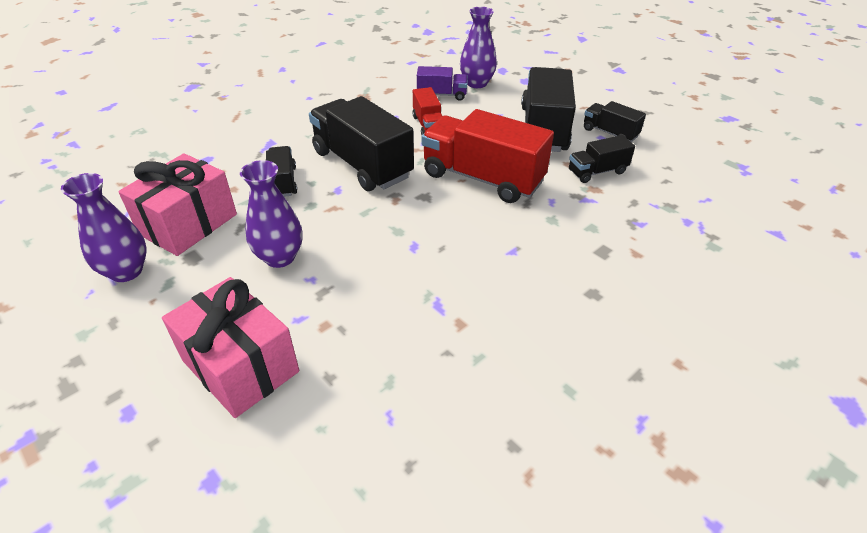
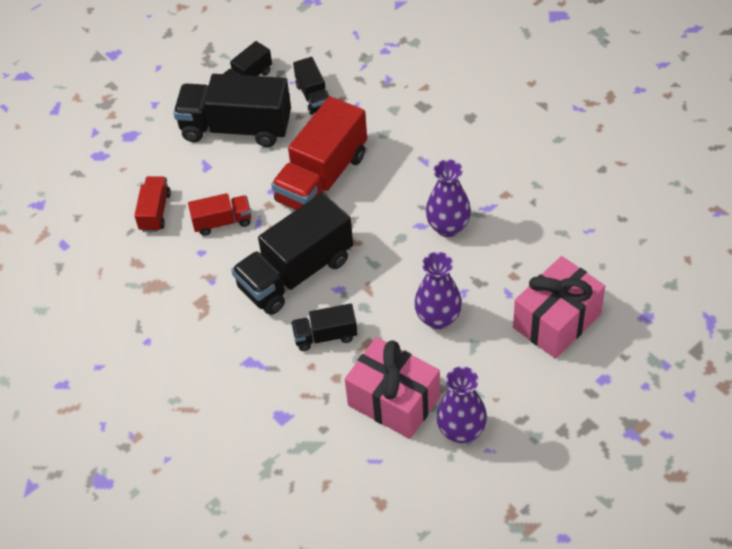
camera: 85 degrees left, 10 degrees up
(442, 95) = (155, 212): purple truck -> red truck
(476, 83) = (130, 180): purple vase -> purple vase (448, 227)

